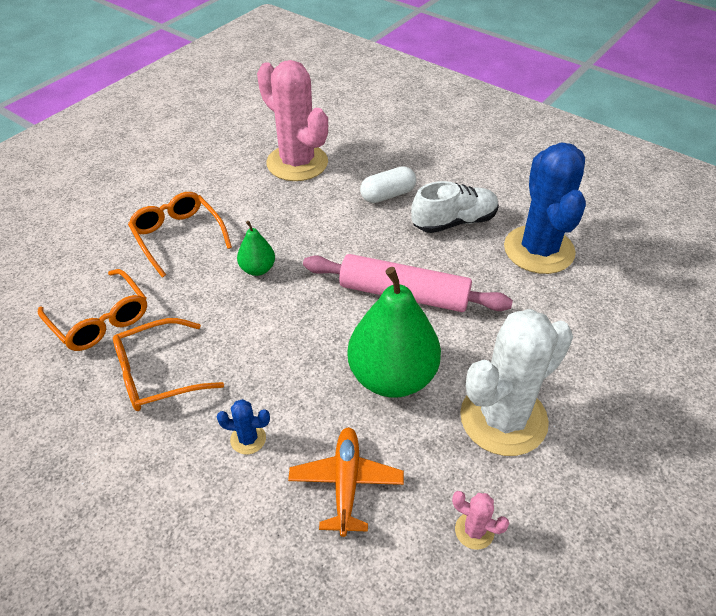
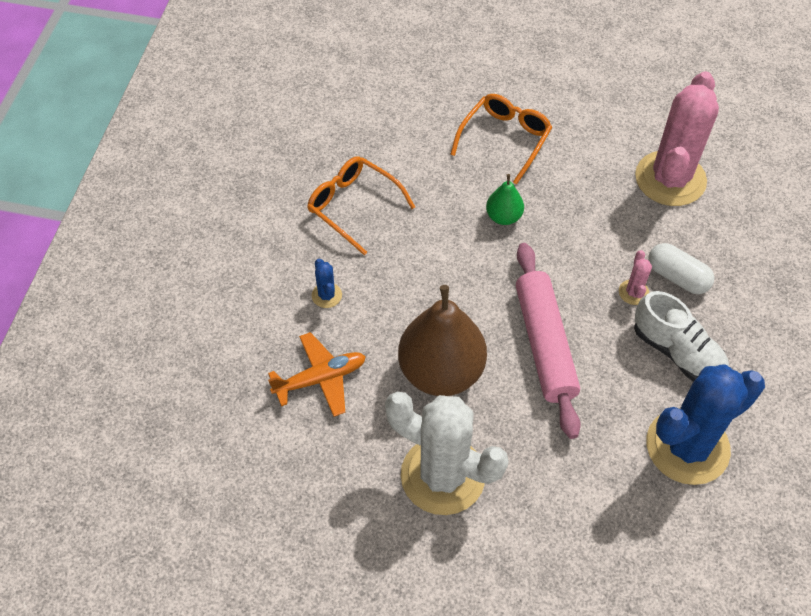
camera: 65 degrees right, 10 degrees up
(100, 319) = (383, 140): orange glasses -> none
(392, 377) = (441, 371): green pear -> brown pear
(474, 531) = (322, 485): pink cactus -> pink cactus (633, 292)

